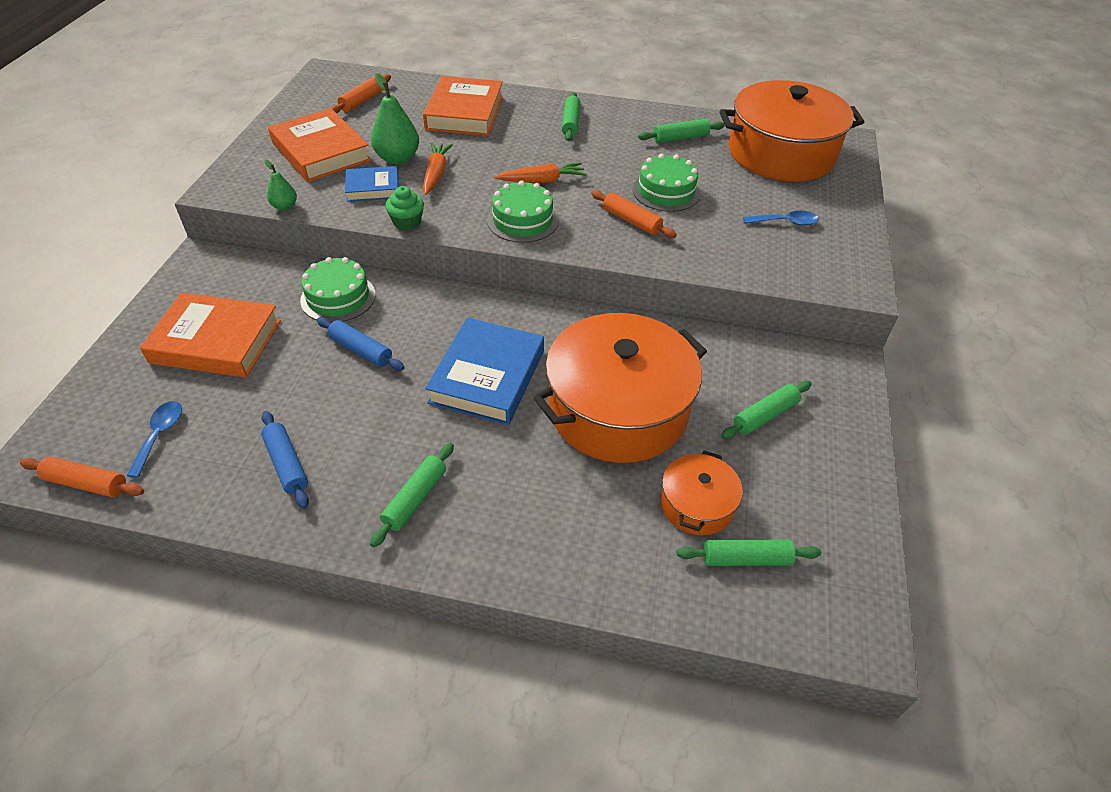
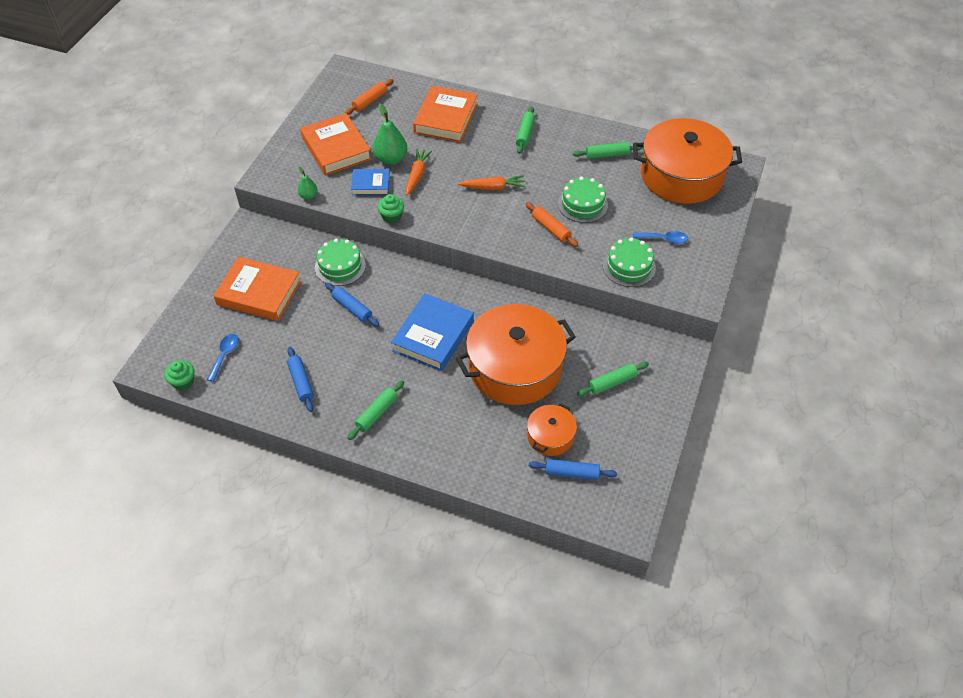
camera: 10 degrees right, 5 degrees up
(86, 483) = (183, 382): orange rolling pin -> green cupcake
(522, 220) = (473, 221): green cake -> green cake (629, 266)
(746, 559) = (572, 473): green rolling pin -> blue rolling pin

